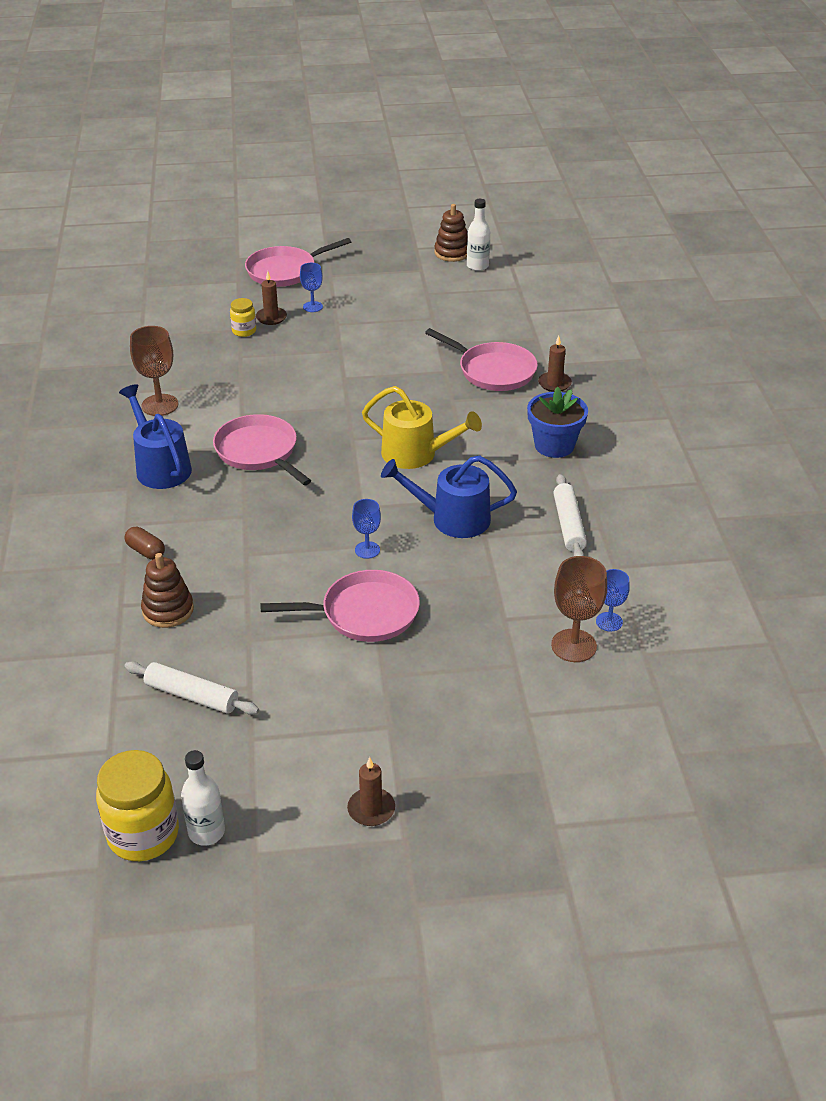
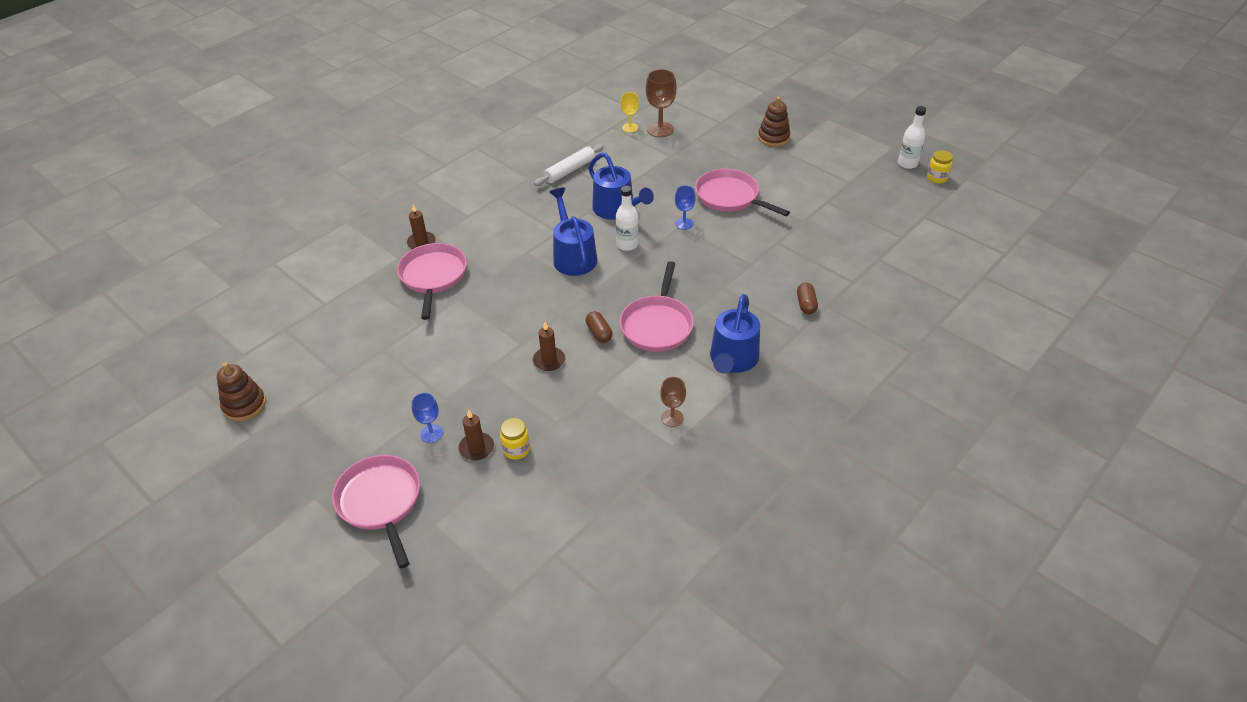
camera: 130 degrees left, 5 degrees up
(143, 834) = (937, 178): yellow jar -> yellow jar, size x0.52
(160, 405) = (672, 418): brown goblet -> brown goblet, size x0.60
(168, 610) = (829, 262): brown stacking toy -> brown stacking toy (773, 138)
(191, 696) = (860, 214): white rolling pin -> none
(285, 271) = (380, 502): pink pan -> pink pan turned 135 degrees counterclockwise
(297, 418) = (599, 333): none -> brown capsule
(371, 809) = (828, 133): brown candle -> brown candle (549, 360)
(416, 454) = (573, 256): yellow watering can -> blue watering can
(477, 266) = (260, 374): white bottle -> white bottle (627, 245)
(554, 445) = (497, 209): blue flower pot -> none
(609, 622) = (630, 128): blue goblet -> yellow goblet

